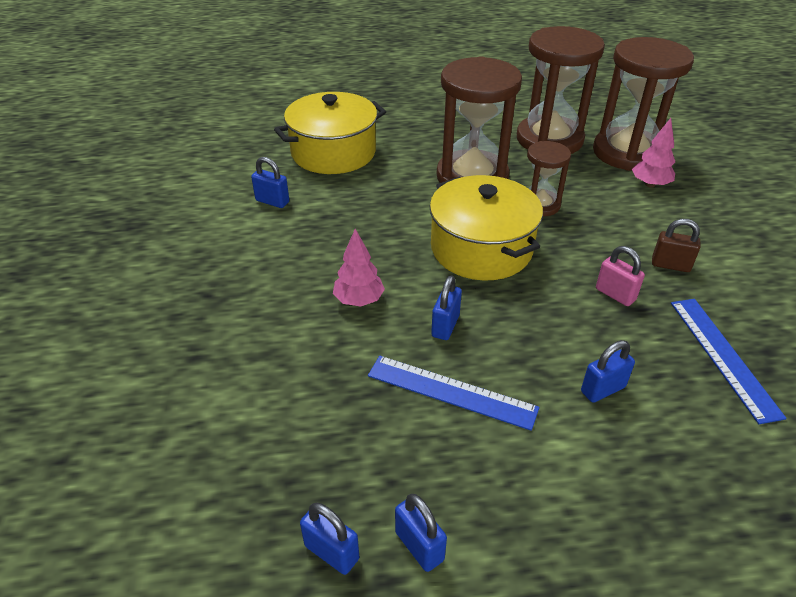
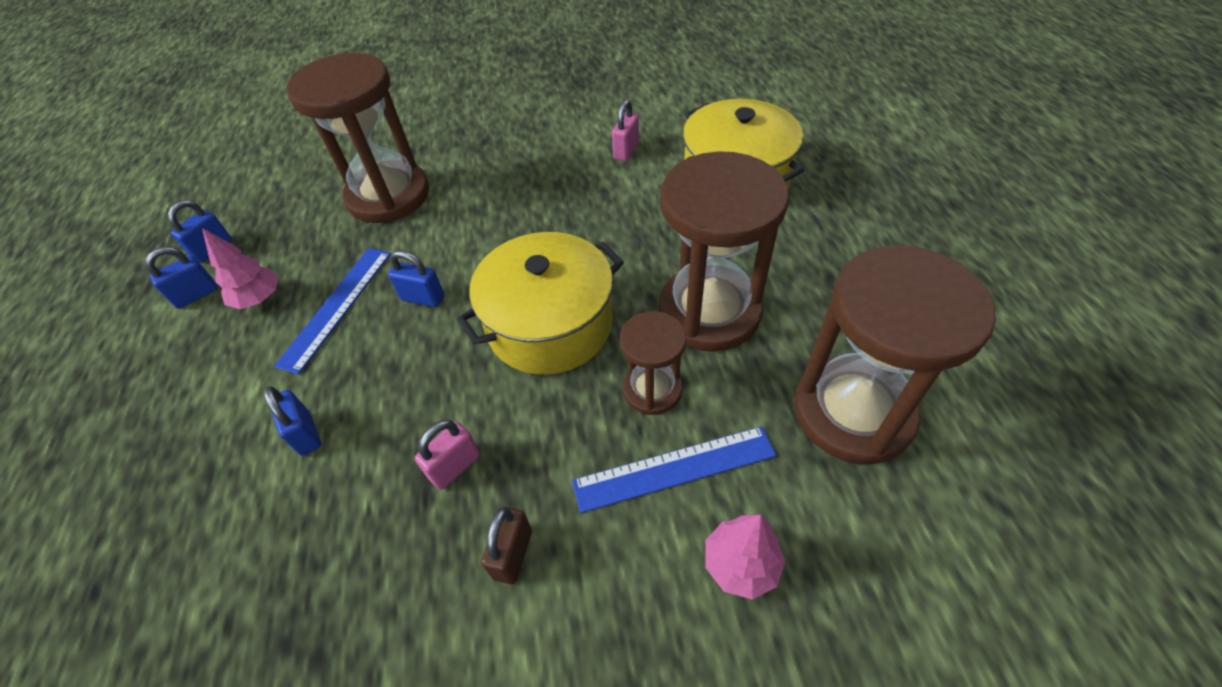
camera: 90 degrees right, 10 degrees up
(272, 201) = (626, 151): blue padlock -> pink padlock
(359, 300) = (468, 232): pink tree -> pink tree (259, 299)
(627, 152) = (847, 540): brown hourglass -> brown hourglass (388, 196)
(723, 356) = (322, 586): blue ruler -> blue ruler (674, 469)

